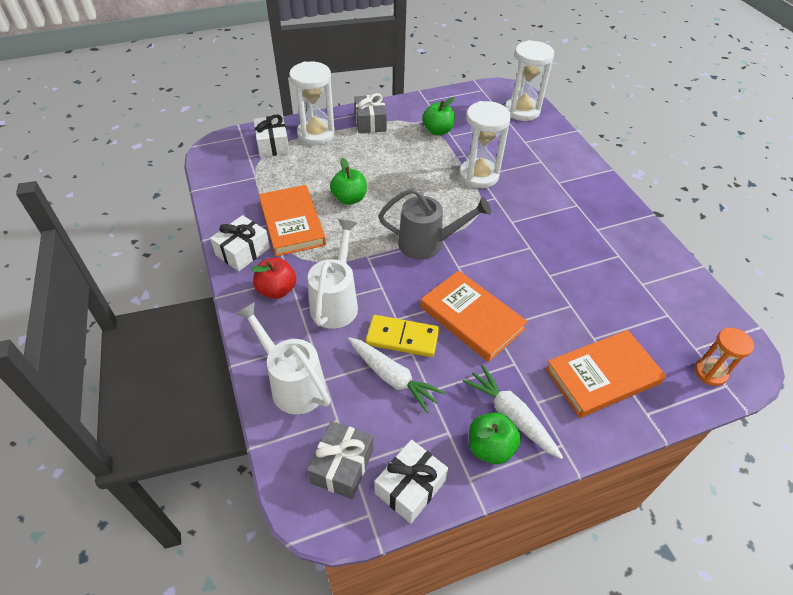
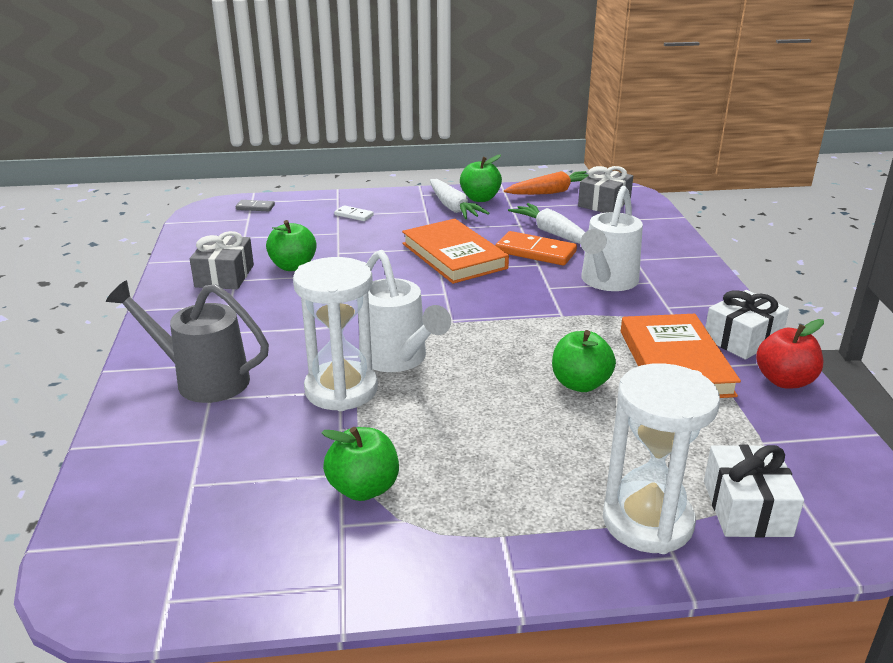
camera: 165 degrees left, 20 degrees down
(277, 290) = (682, 299): red apple -> red apple (784, 381)
(293, 384) = (651, 239): white watering can -> white watering can (398, 359)
(370, 122) = (512, 535): grey gift -> grey gift (224, 276)
(402, 338) = (535, 252): yellow domino -> orange domino
(410, 487) = (551, 192): white gift -> orange carrot
(427, 244) = (474, 317): grey watering can -> grey watering can (203, 380)
(522, 111) = (132, 512): white hourglass -> none
(591, 279) = (293, 266): none -> green apple
(602, 376) = (354, 215): orange book -> white domino
(710, 372) = (255, 207): orange hourglass -> grey domino

